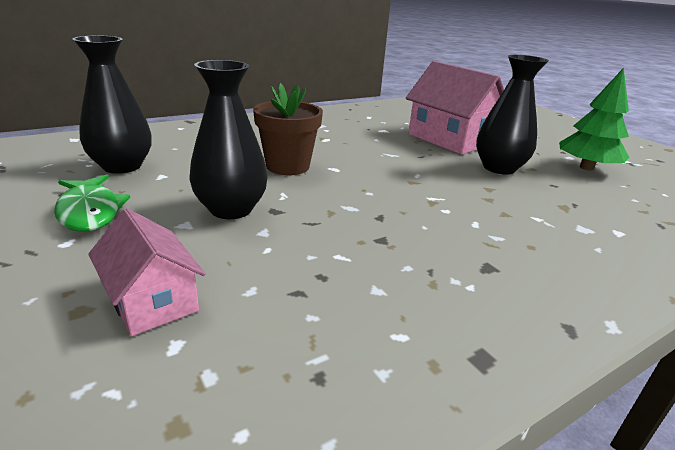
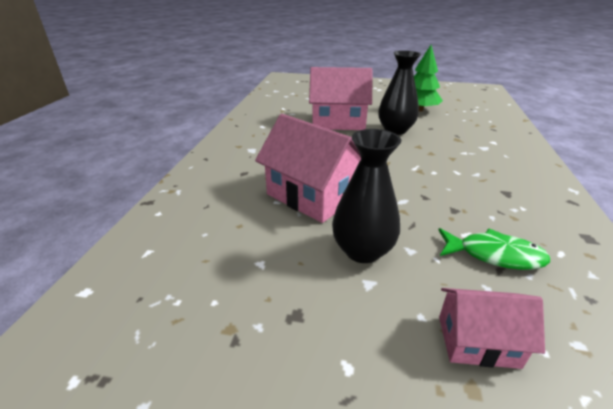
camera: 45 degrees left, 5 degrees up
(90, 211) = (296, 333): green fish -> green fish (494, 255)
(122, 166) = (210, 280): black vase -> none
(287, 166) = (312, 195): brown flower pot -> pink house

